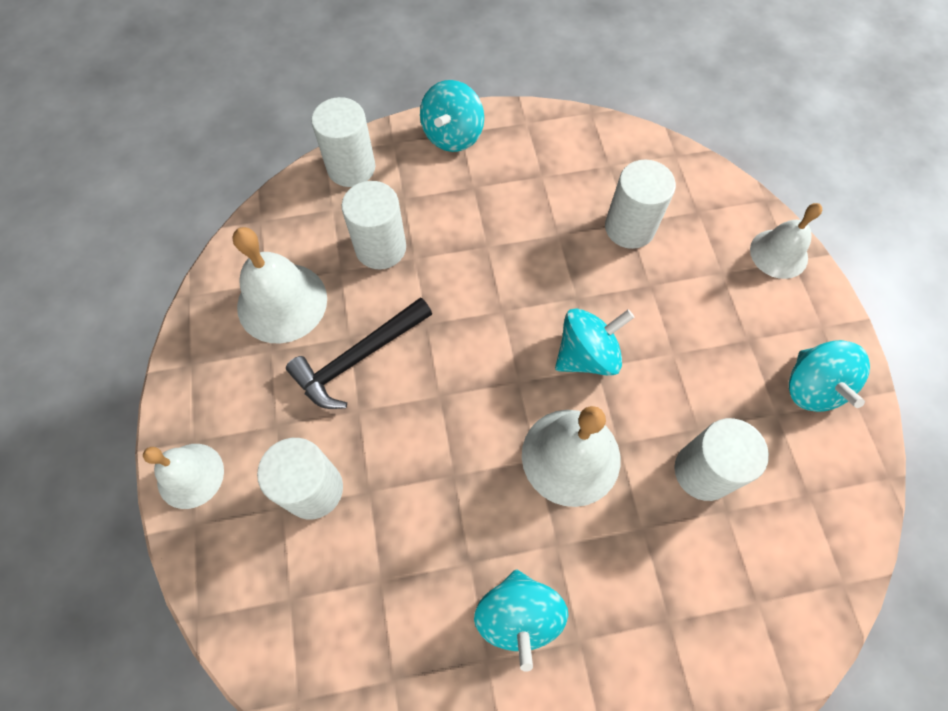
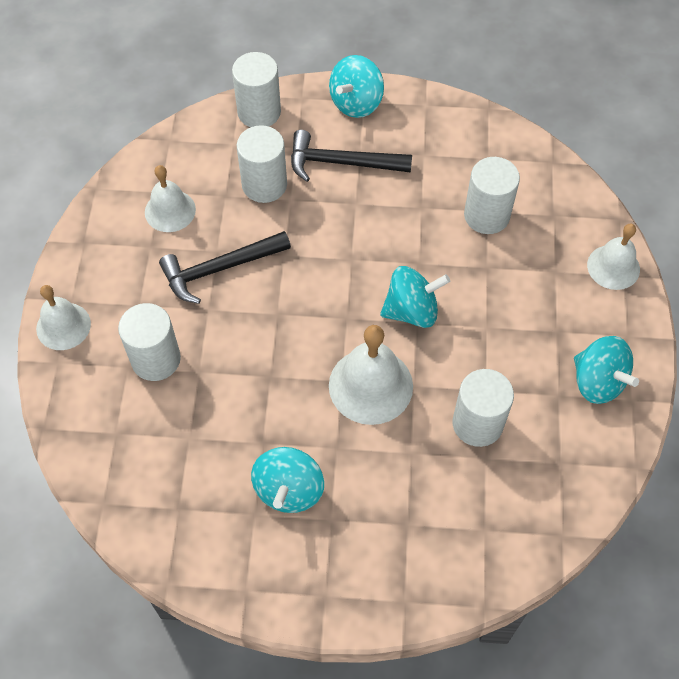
camera: 15 degrees right, 5 degrees down
(282, 302) = (170, 210): white bell -> white bell, size x0.66
(457, 204) = (341, 163): none -> black hammer
(812, 387) = (598, 382): turquoise spinning top -> turquoise spinning top turned 45 degrees counterclockwise

